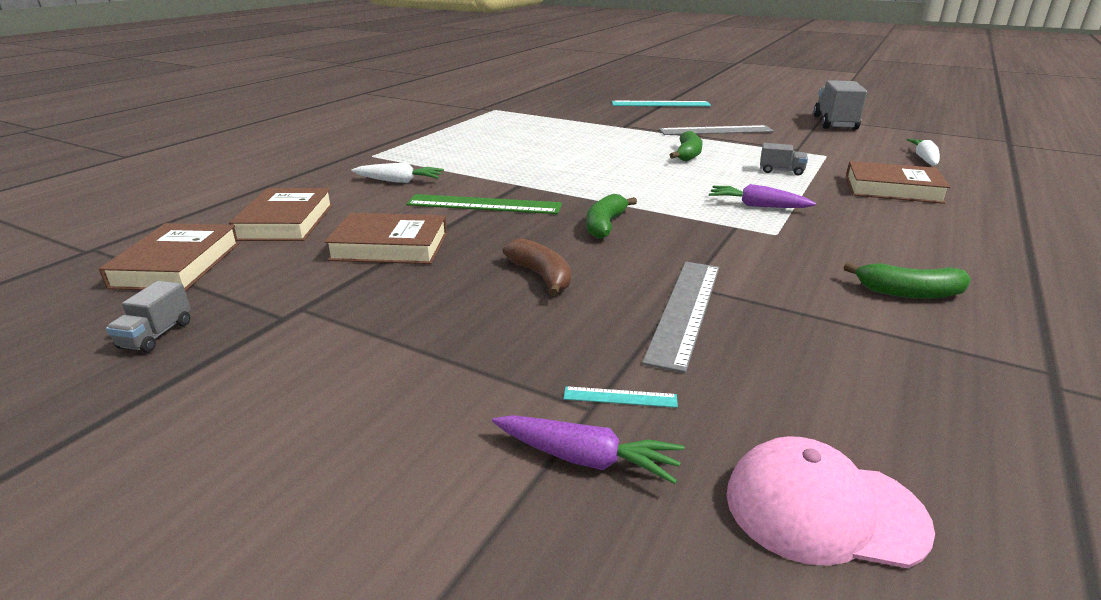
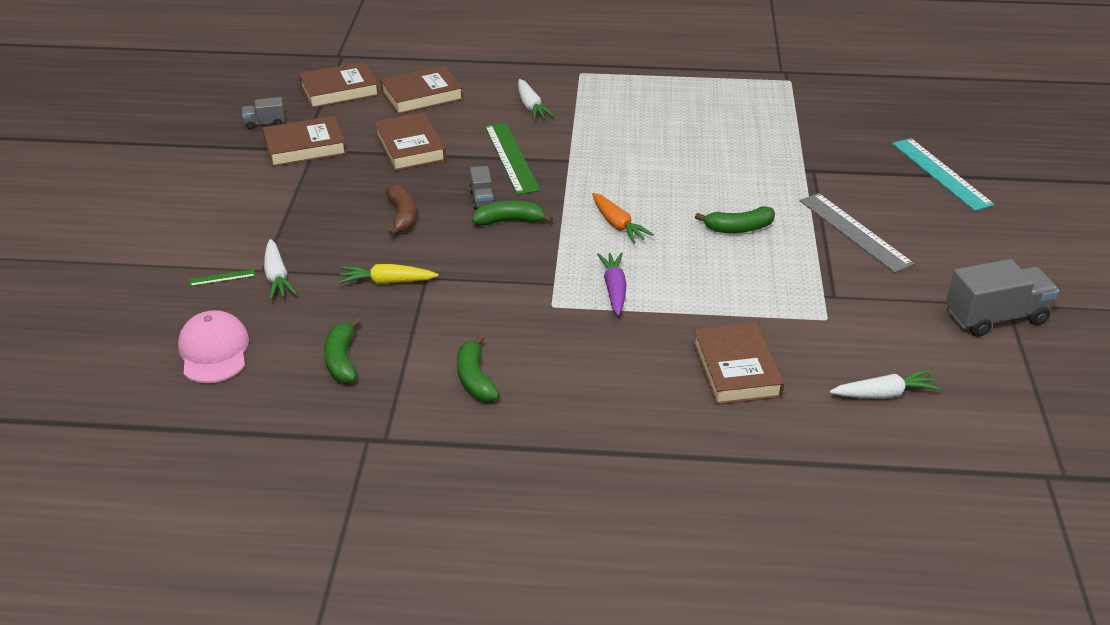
camera: 65 degrees right, 10 degrees up
(282, 313) = (305, 147): none -> brown book
(541, 276) = (402, 216): brown banana -> brown banana turned 45 degrees counterclockwise
(586, 459) = (222, 278): purple carrot -> green ruler
(620, 397) = (277, 277): turquoise ruler -> white carrot
(650, 187) = (617, 225): none -> orange carrot
(685, 310) = (387, 282): grey ruler -> yellow carrot
(781, 171) = (735, 293): grey truck -> grey truck (482, 199)
(863, 375) = (342, 360): none -> green banana

